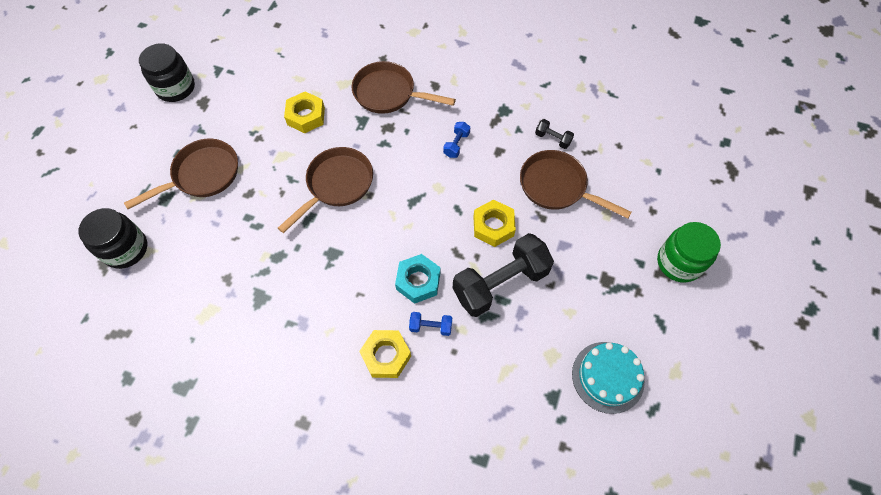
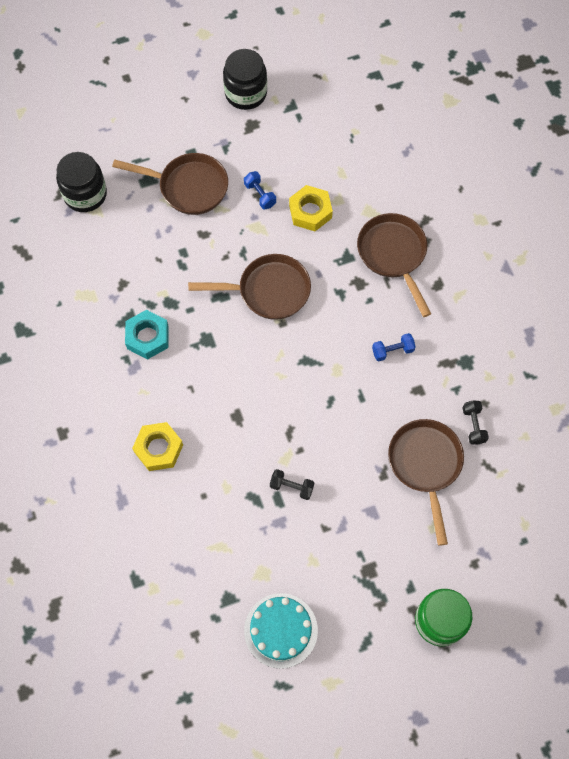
camera: 50 degrees right, 5 degrees up
(418, 281) = (239, 422): turquoise nut -> turquoise nut (147, 337)
(431, 326) = (209, 462): blue dumbbell -> blue dumbbell (260, 195)
(493, 226) = (339, 442): yellow nut -> none
(500, 283) = (291, 487): black dumbbell -> black dumbbell, size x0.43

